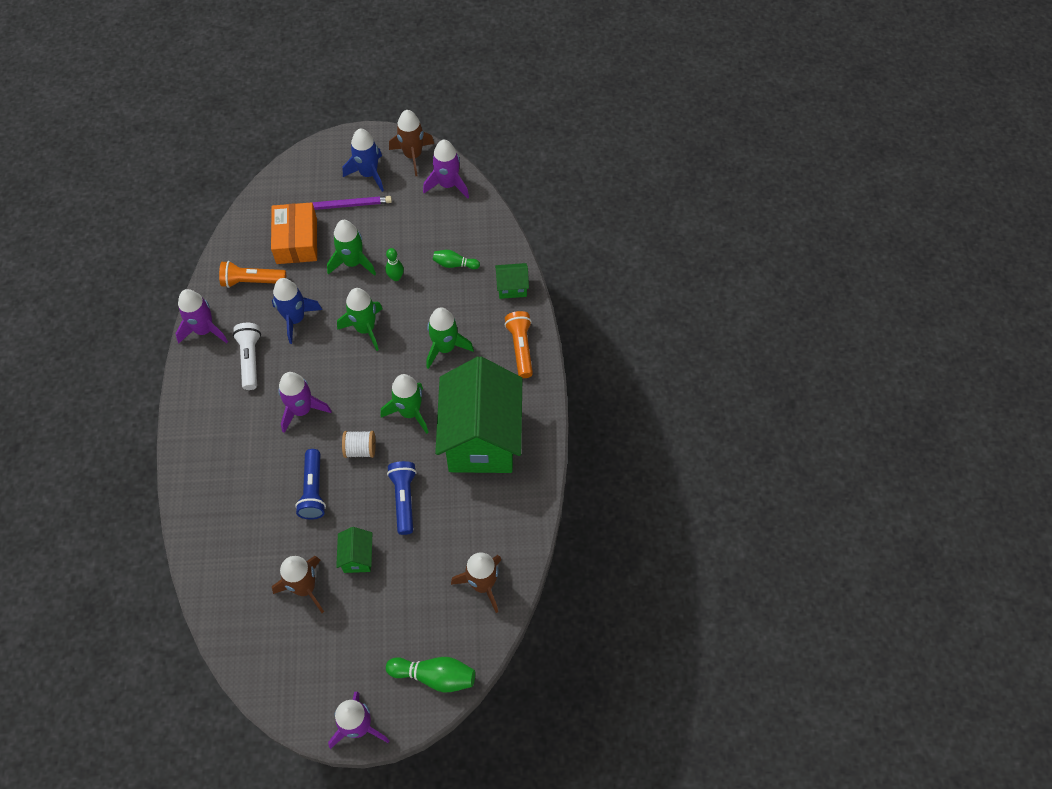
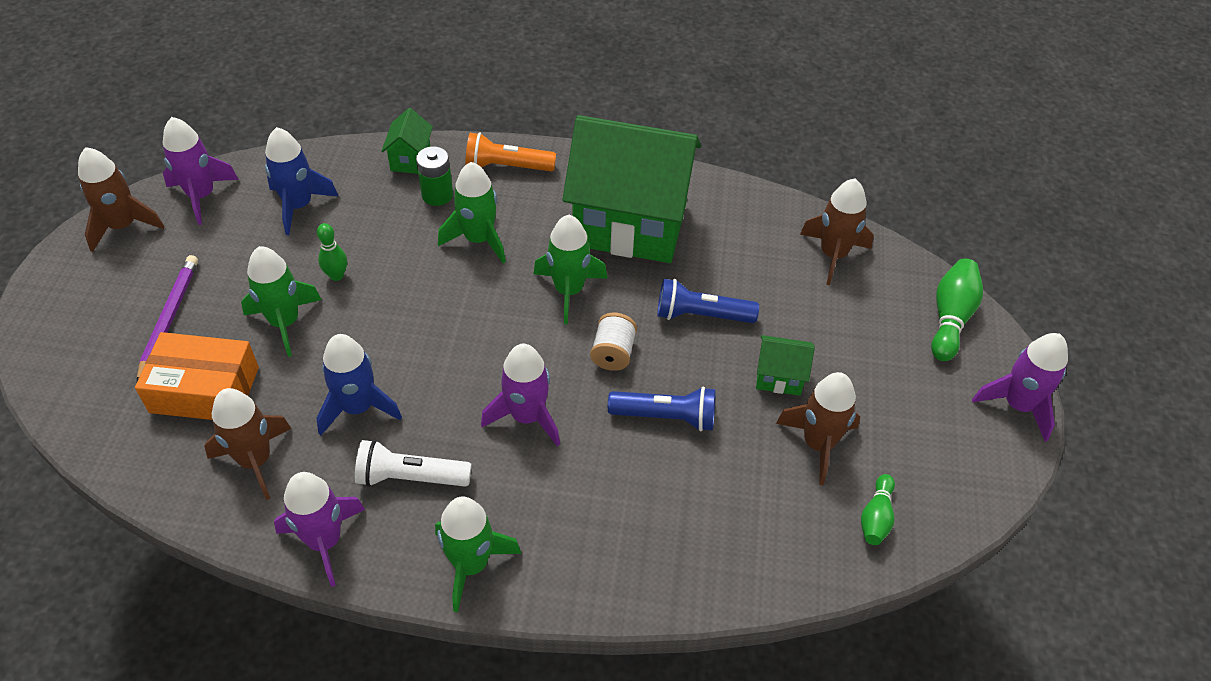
camera: 80 degrees left, 10 degrees down
(252, 281) = (255, 460): orange flashlight -> brown rocket
(365, 329) = (412, 322): green rocket -> green rocket (471, 565)
(368, 174) = (125, 282): blue rocket -> blue rocket (299, 206)
(454, 264) = (345, 209): green bowling pin -> green bowling pin (876, 517)
(481, 313) = (437, 195): none -> green battery

